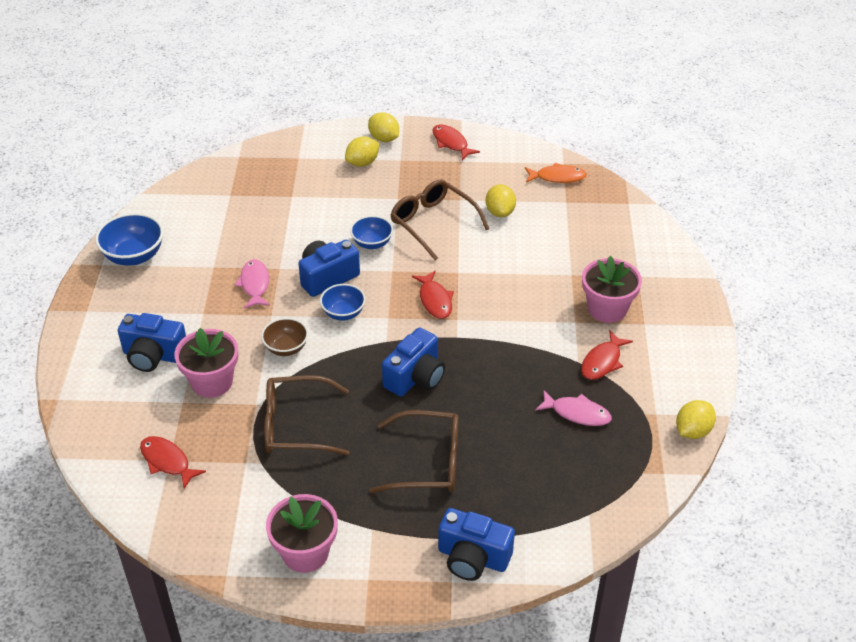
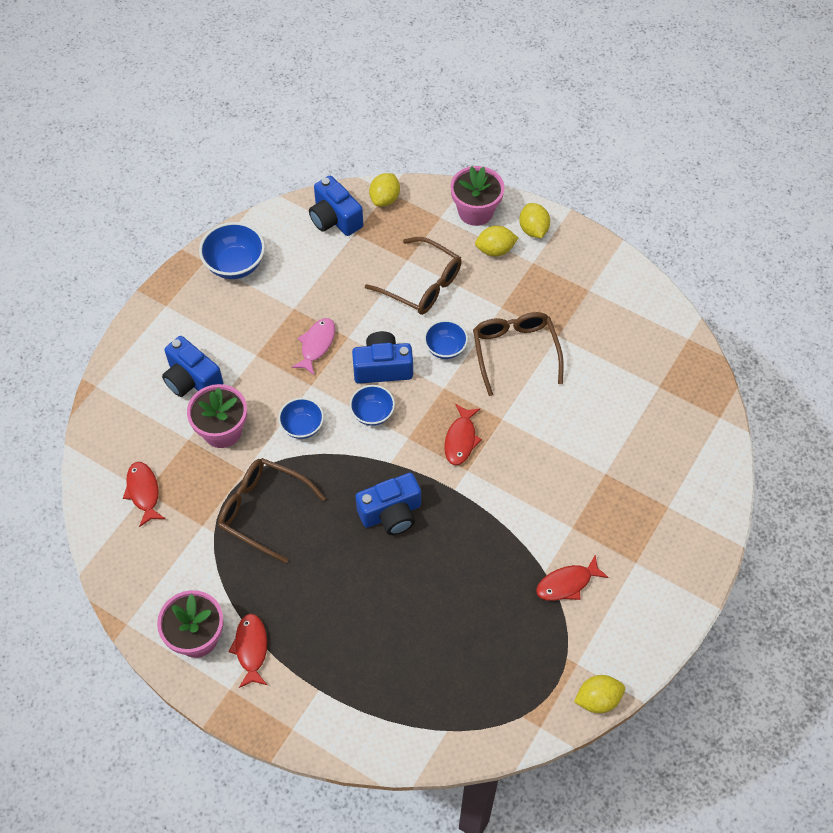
camera: 30 degrees right, 15 degrees up
(286, 348) = (302, 426): brown bowl -> blue bowl
(427, 462) = (346, 605): brown glasses -> brown glasses (421, 284)
(451, 143) = (594, 264): red fish -> red fish (251, 648)
(473, 558) = (323, 717): blue camera -> blue camera (335, 219)
(500, 212) = (586, 369): yellow lemon -> yellow lemon (385, 199)
(557, 177) = (670, 353): orange fish -> none
(577, 413) = (506, 625): pink fish -> none
(607, 309) = (612, 528): pink flower pot -> pink flower pot (475, 211)

